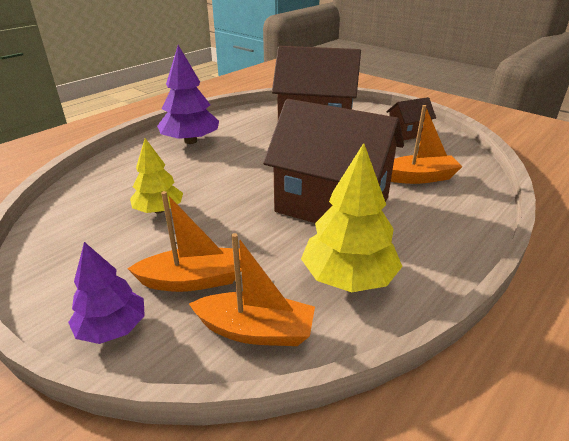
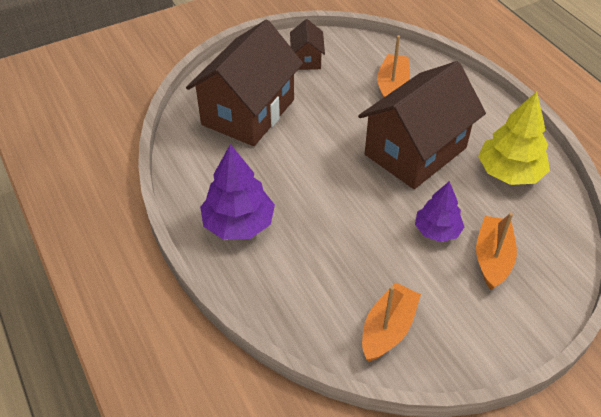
camera: 70 degrees left, 15 degrees up
(112, 328) = (535, 312): purple tree -> purple tree (437, 230)
(159, 210) = (383, 269): yellow tree -> none
(255, 331) = (551, 233): orange boat -> orange boat (388, 329)

